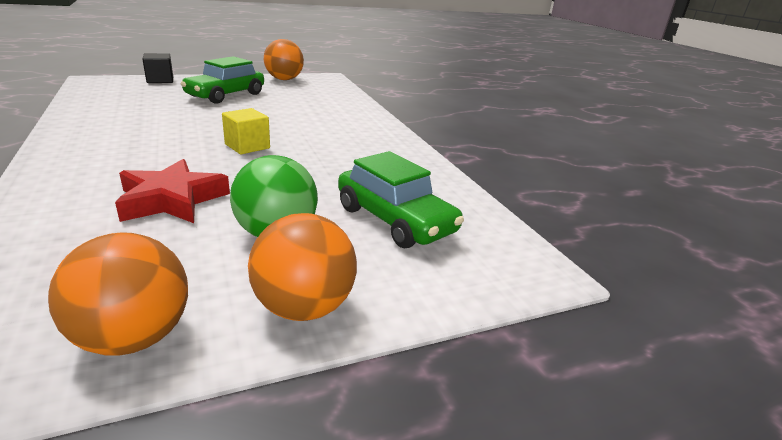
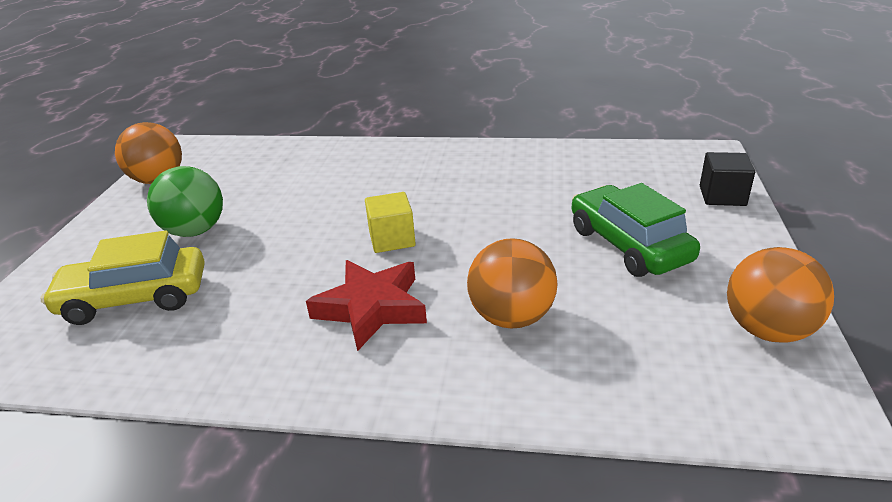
camera: 125 degrees right, 5 degrees up
(172, 200) = (299, 193): red star -> red star (371, 308)
(304, 307) = (105, 228): orange ball -> orange ball (511, 317)
(395, 220) = (135, 298): green car -> yellow car

